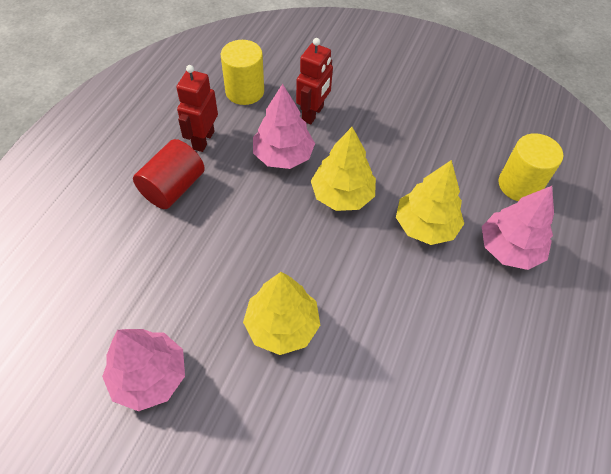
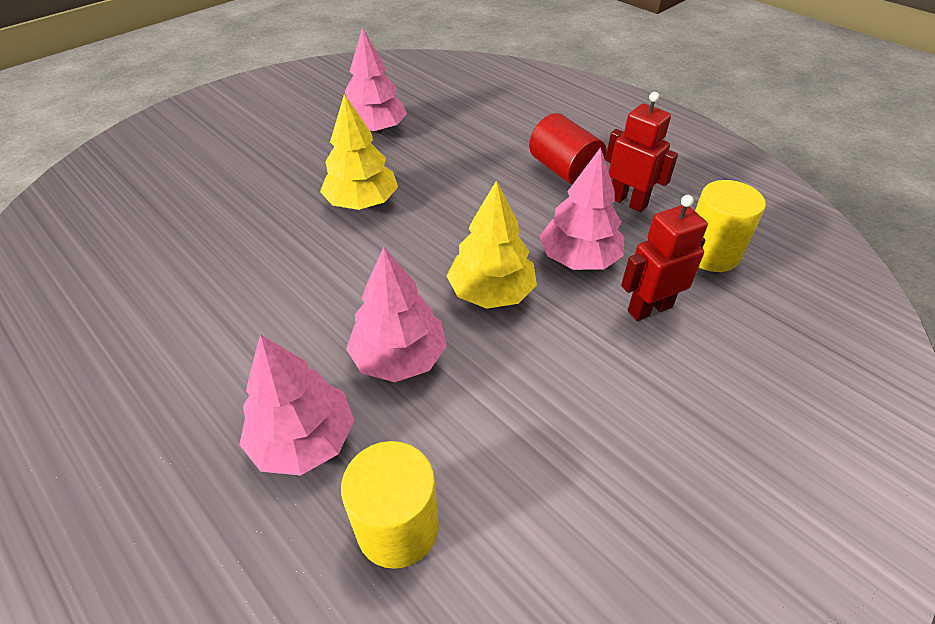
camera: 115 degrees right, 10 degrees down
(313, 114) = (649, 308): red robot -> red robot turned 105 degrees clockwise
(425, 225) = (399, 357): yellow tree -> pink tree

